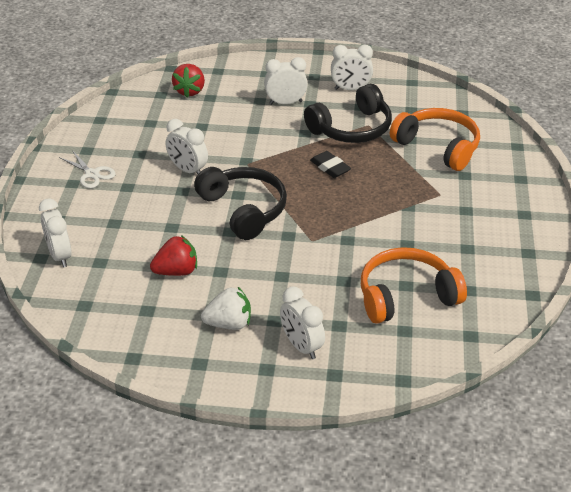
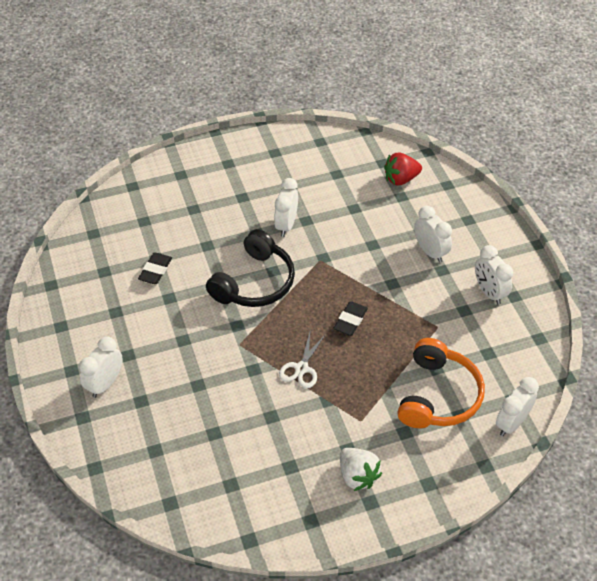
camera: 65 degrees right, 10 degrees up
(60, 256) = (139, 195): white clock -> white clock (511, 423)
(92, 174) = (245, 169): white scissors -> white scissors (301, 368)
(176, 271) = (155, 270): red strawberry -> black eraser
(229, 324) = (111, 327): white strawberry -> white strawberry (357, 476)
(352, 128) = (422, 316): black headphones -> none
(406, 296) = (199, 437): orange headphones -> none

